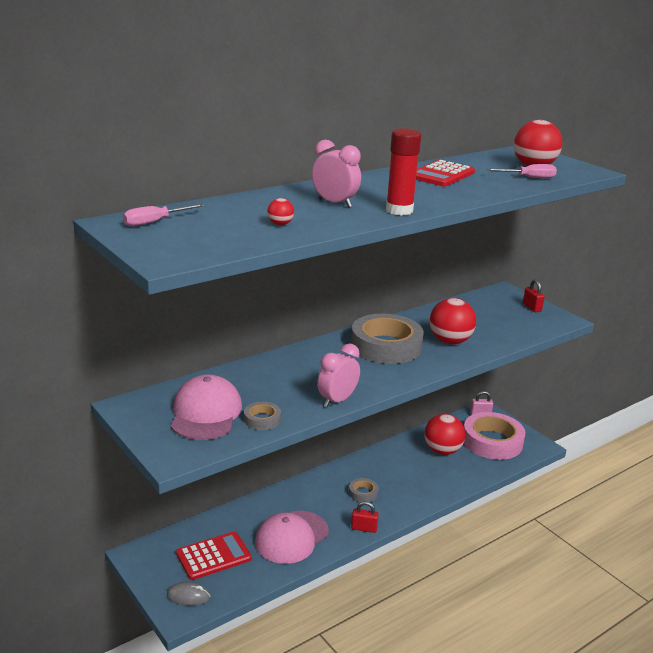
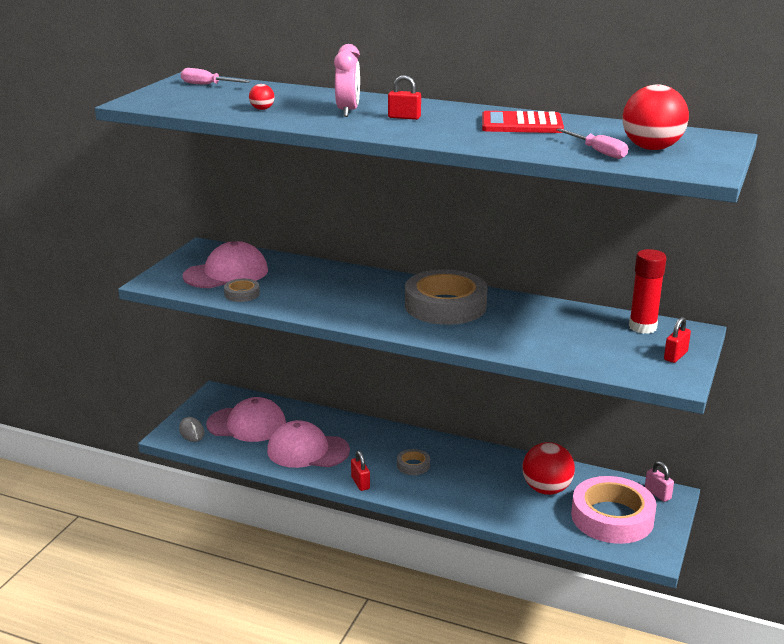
camera: 60 degrees right, 0 degrees up
(213, 556) = (247, 424): red calculator -> pink cap
(337, 400) = (310, 312): pink clock -> none
(378, 194) = (404, 117): none -> red padlock
(399, 210) = (370, 130): red glue stick -> red glue stick (642, 327)
(450, 341) = (506, 331): red ball -> none

